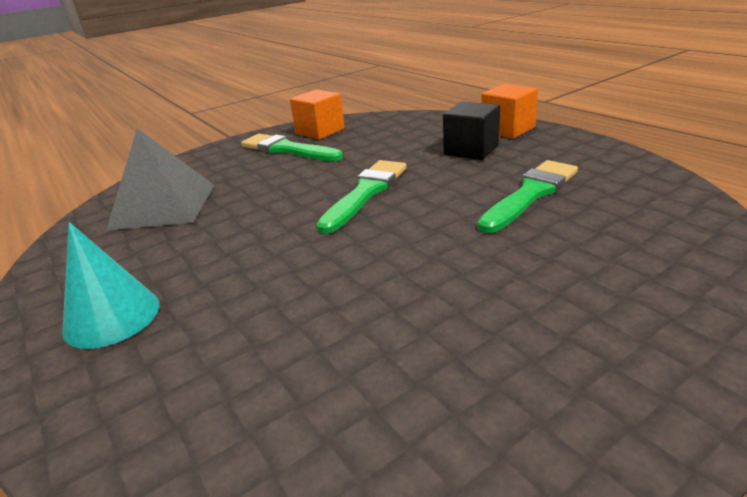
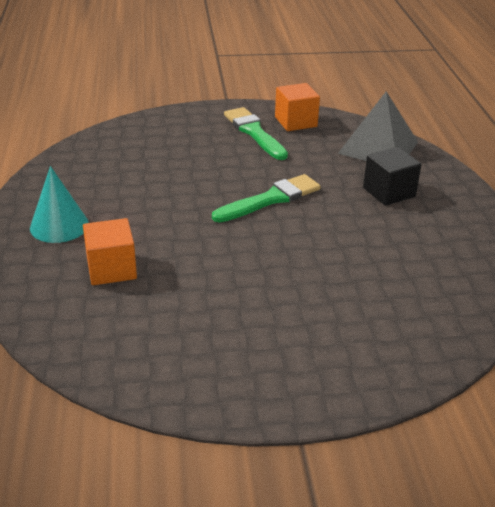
camera: 25 degrees right, 5 degrees up
(163, 206) = (133, 153): grey pyramid -> grey pyramid (378, 147)
(507, 129) = (445, 183): orange cube -> orange cube (111, 269)
(530, 194) = (380, 251): green brush -> none

